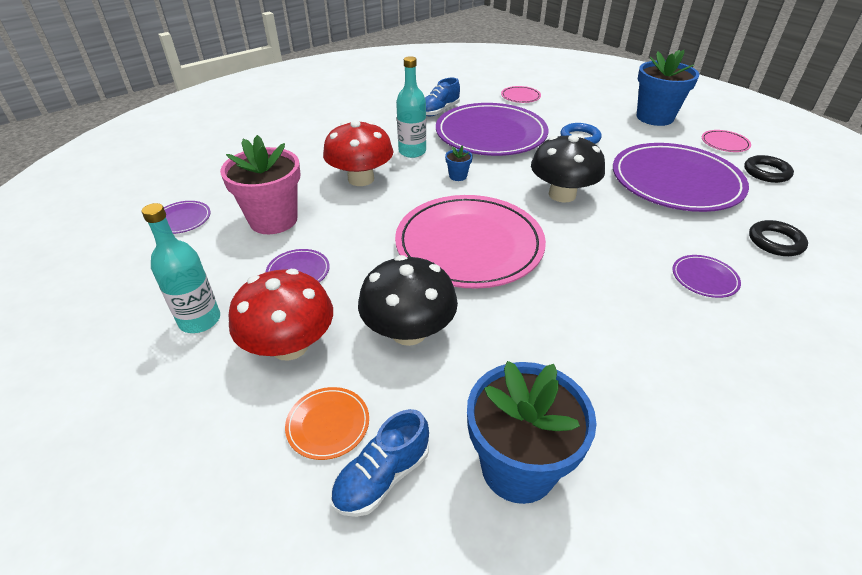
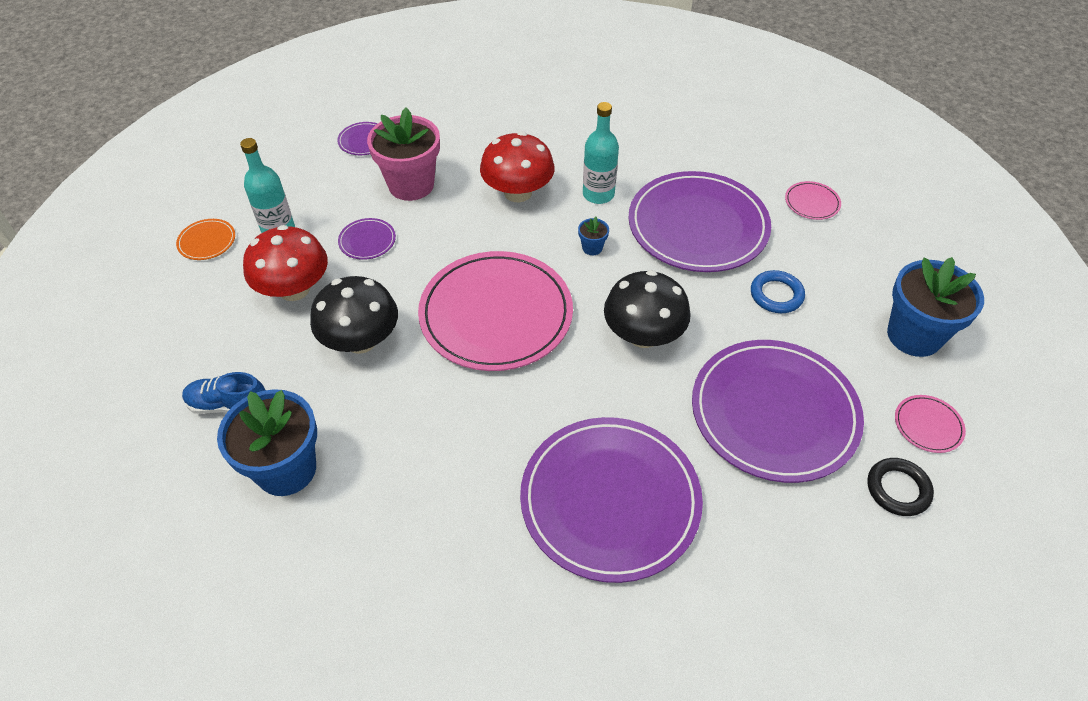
camera: 50 degrees right, 10 degrees up
(328, 424) = (247, 353): orange plate -> orange plate (207, 241)
(439, 111) = (697, 165): blue shoe -> none
(704, 278) = (610, 500): purple plate -> purple plate, size x2.50
(775, 242) = (740, 540): black ring -> none

